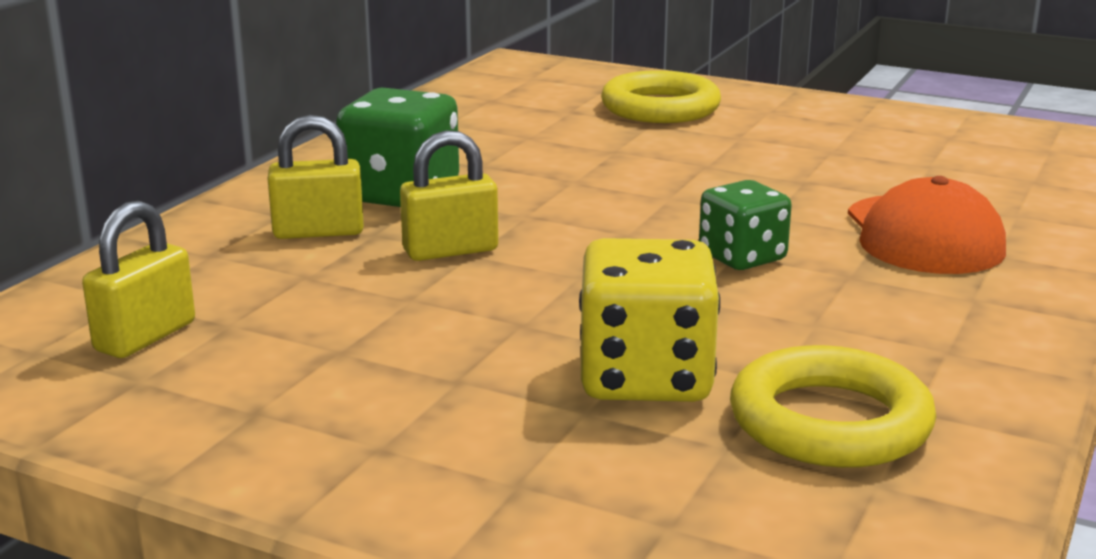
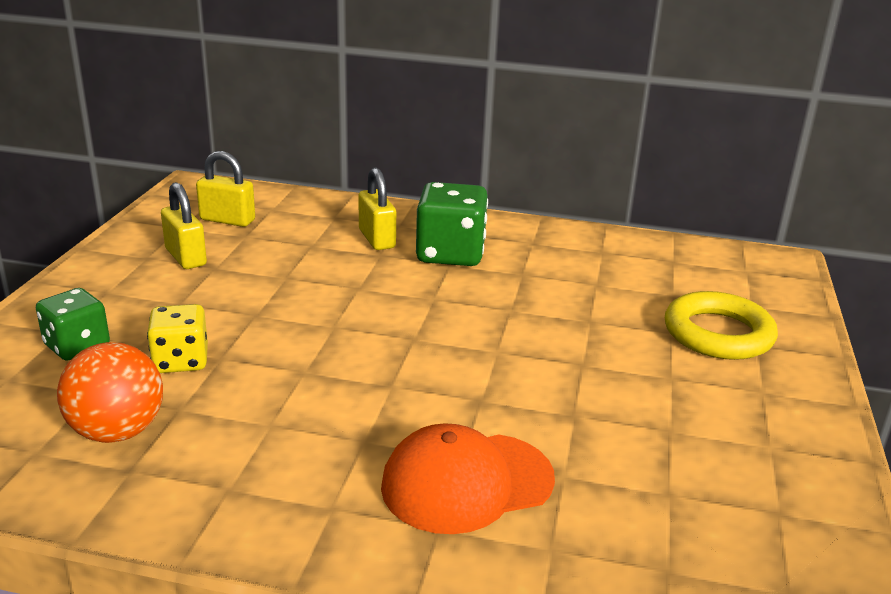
camera: 75 degrees right, 5 degrees up
(450, 250) = (361, 280): yellow padlock -> yellow padlock (185, 257)
(645, 378) = (181, 361): yellow dice -> yellow dice, size x0.64
(742, 257) = (385, 388): green dice -> green dice (77, 346)
(830, 421) = (117, 432): yellow ring -> orange ball

